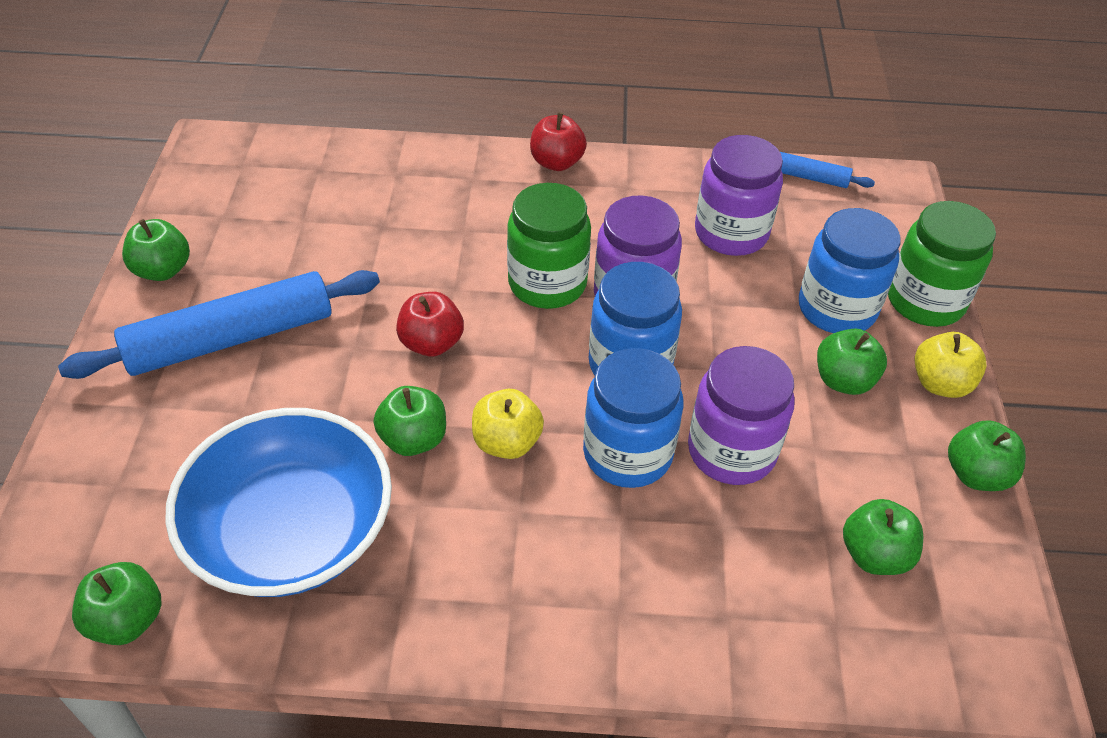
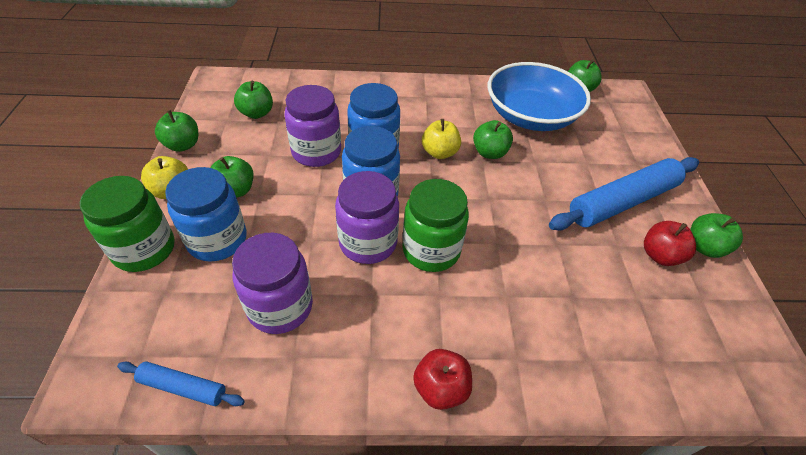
camera: 175 degrees right, 0 degrees up
(431, 343) = (499, 204): red apple -> red apple (660, 255)

